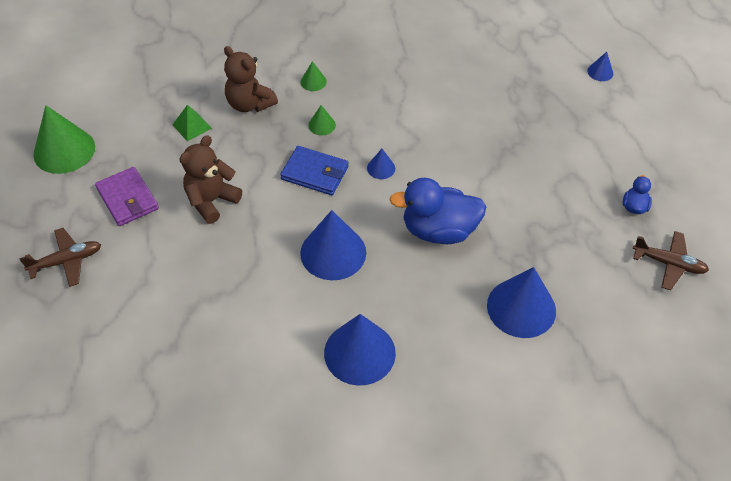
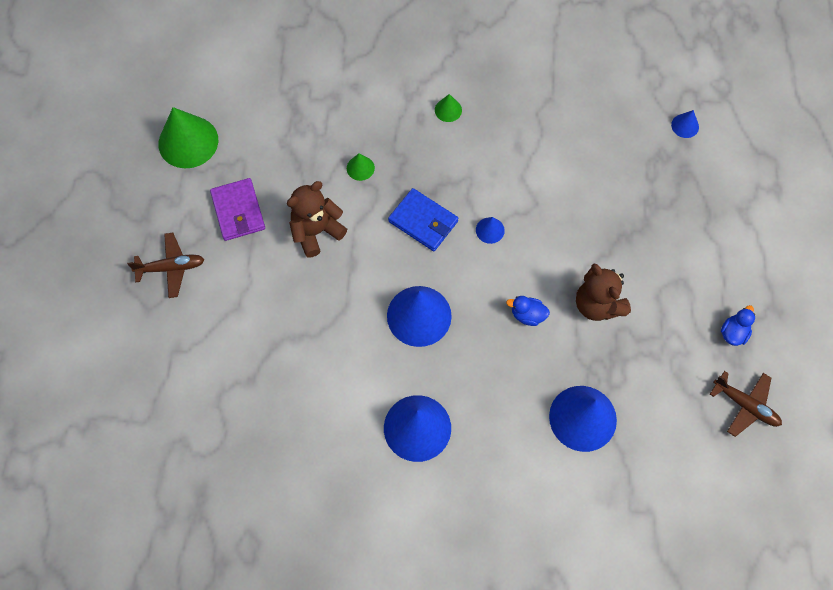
camera: 15 degrees right, 15 degrees up
(192, 126) = (315, 139): green pyramid -> none
(249, 104) = (377, 124): brown teddy bear -> brown teddy bear (597, 304)
(322, 125) = (444, 165): green cone -> green cone (360, 168)
(438, 230) = (527, 315): blue duck -> blue duck, size x0.47
(600, 72) = (754, 161): blue cone -> blue cone (685, 126)

